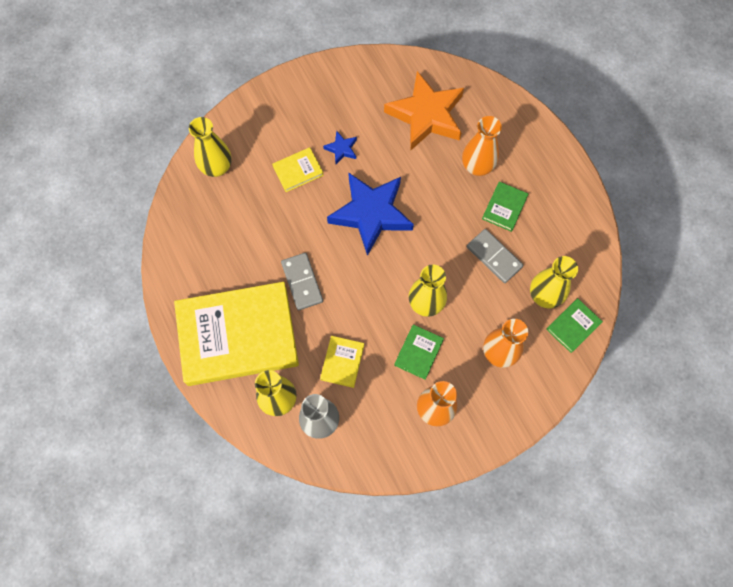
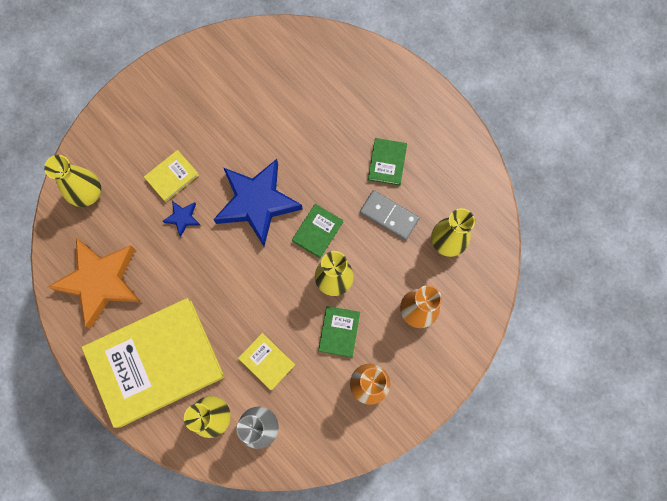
camera: 15 degrees left, 5 degrees up
(302, 282) = (206, 291): grey domino -> none
(341, 149) = (210, 143): blue star -> blue star (183, 218)
(342, 362) = (267, 361): yellow book -> yellow book turned 45 degrees counterclockwise
(426, 115) = (286, 86): orange star -> orange star (101, 282)
(477, 166) = (350, 127): orange vase -> none
(573, 326) = (481, 265): green book -> green book (317, 231)

